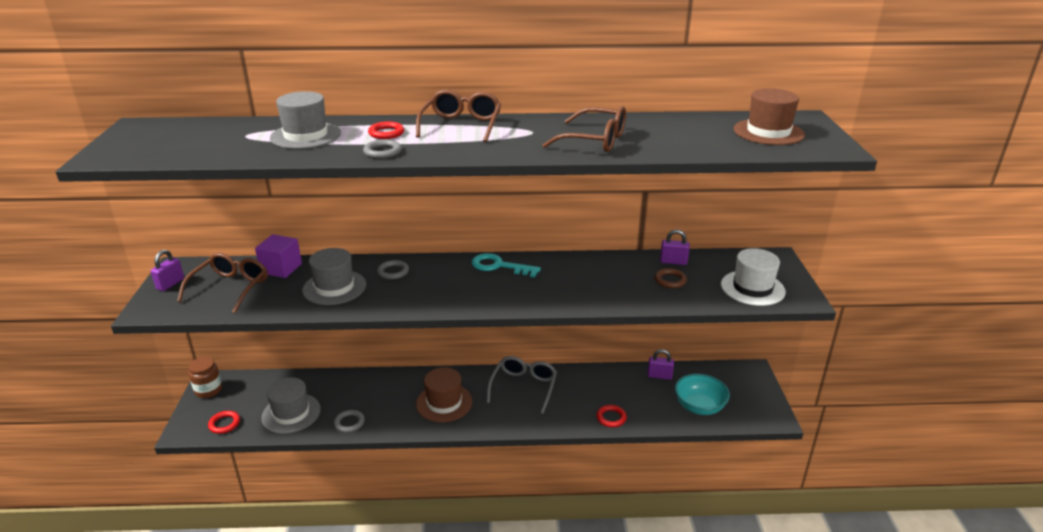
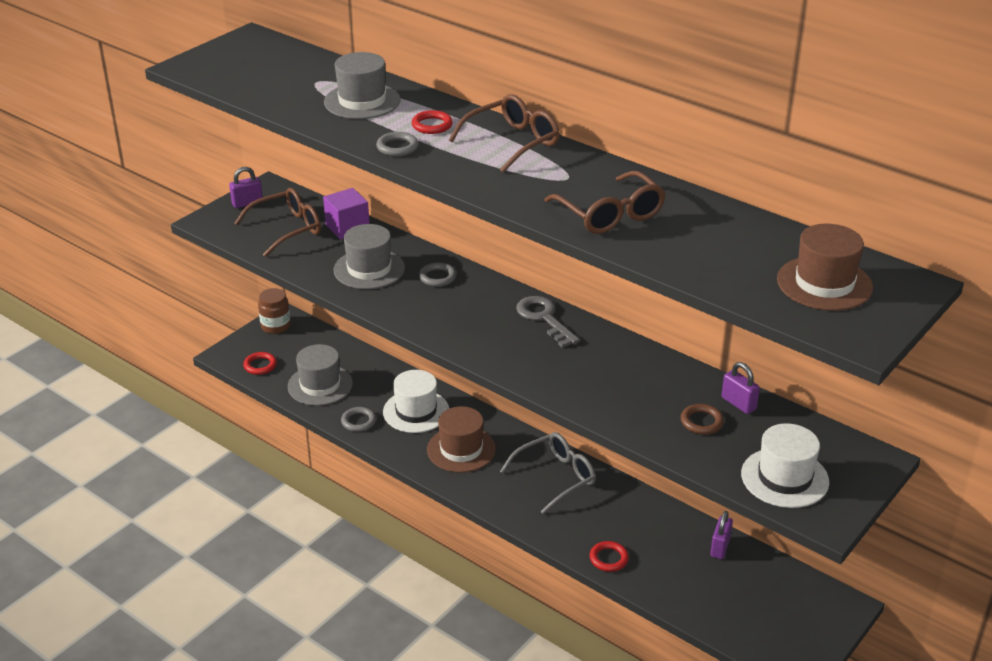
camera: 40 degrees right, 5 degrees up
(385, 395) = (416, 411): none -> white hat
(499, 266) = (544, 318): turquoise key -> grey key
(659, 376) = (720, 547): purple padlock -> purple padlock turned 60 degrees clockwise
(699, 406) = (722, 604): turquoise bowl -> none

